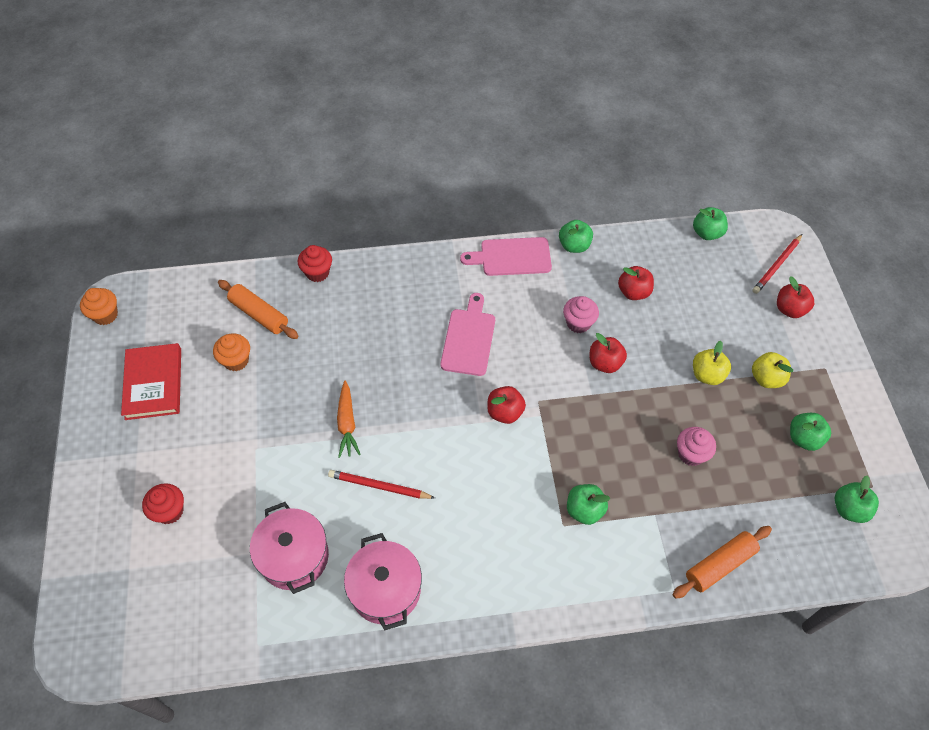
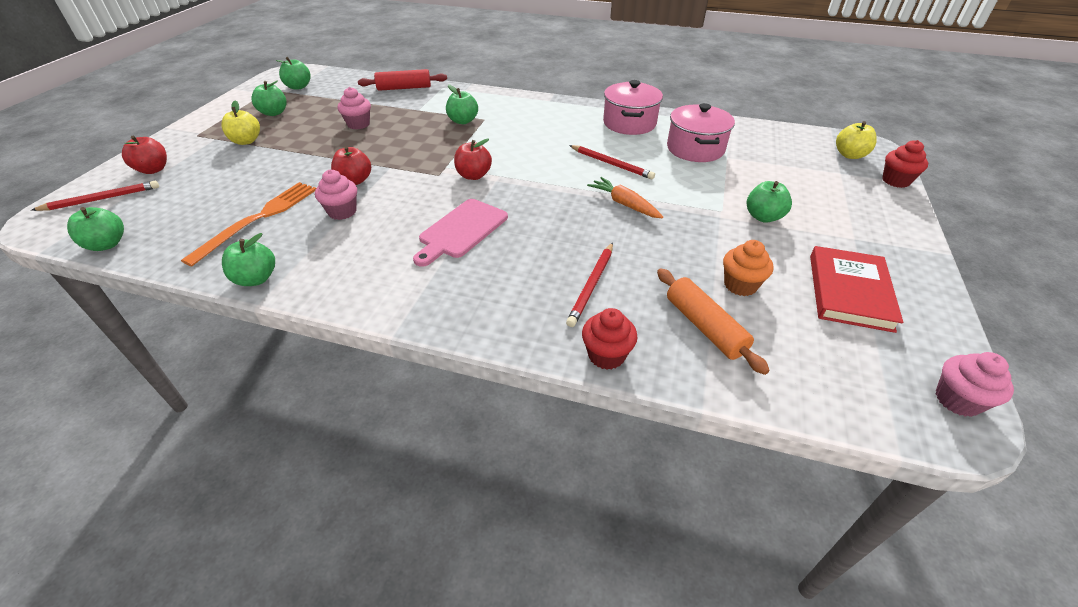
camera: 155 degrees left, 15 degrees down
(105, 315) = (957, 400): orange cupcake -> pink cupcake
(169, 511) = (808, 193): red cupcake -> red cupcake (895, 181)
(217, 453) = (763, 217): none -> green apple
(344, 321) = (591, 285): none -> red pencil
(347, 423) = (624, 204): orange carrot -> orange carrot turned 60 degrees counterclockwise
(511, 257) = (339, 290): pink cutting board -> none
(633, 292) = (258, 219): red apple -> orange fork
(707, 375) = (285, 153): yellow apple -> yellow apple (850, 155)
(719, 565) = (404, 88): orange rolling pin -> red rolling pin

